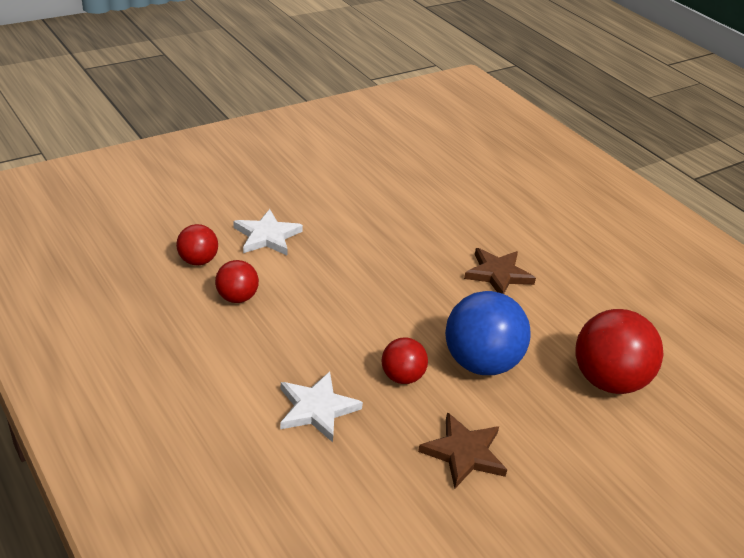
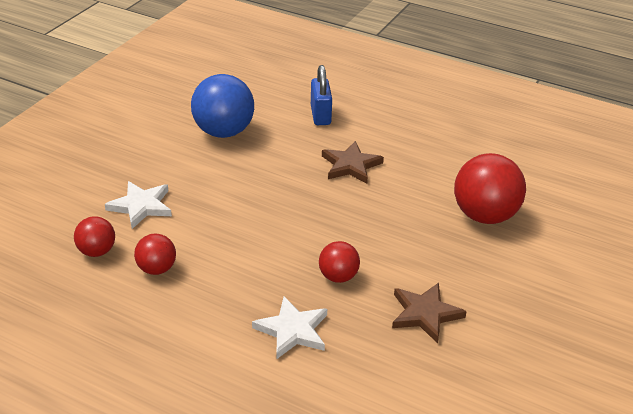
camera: 25 degrees left, 0 degrees up
(480, 363) = (388, 240): blue ball -> blue ball (224, 132)
(503, 215) = (320, 115): none -> blue padlock

